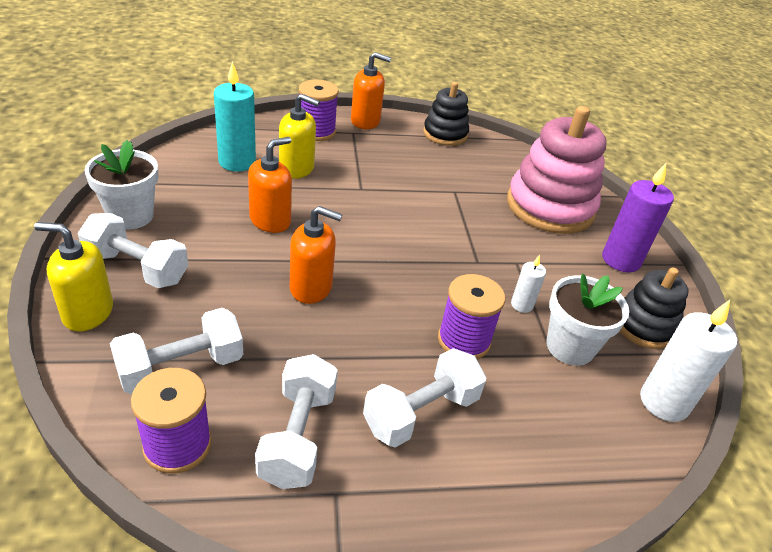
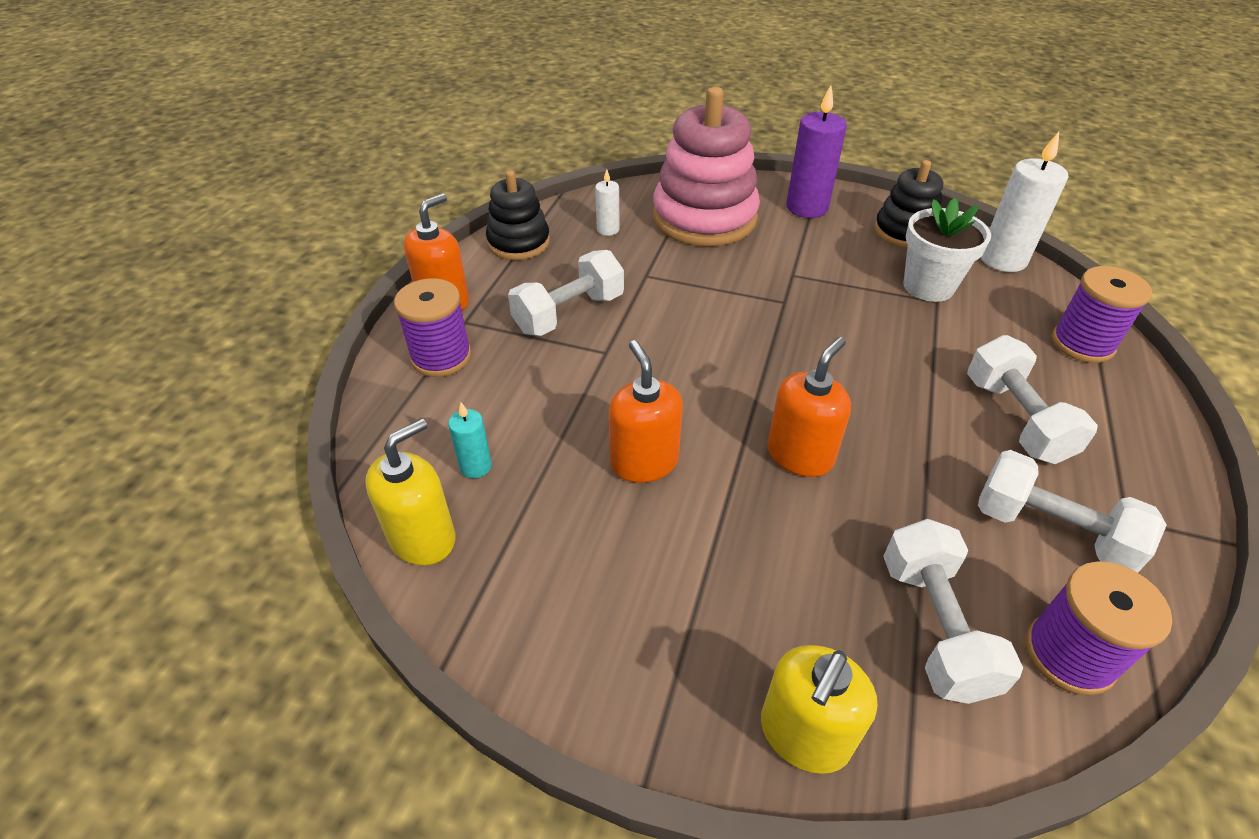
camera: 60 degrees left, 5 degrees up
(130, 216) = (567, 638): white flower pot -> none
(137, 268) = (710, 649): white dumbbell -> white dumbbell (569, 313)
(237, 162) = (476, 466): turquoise candle -> turquoise candle, size x0.52
(297, 168) = (528, 402): yellow soap dispenser -> yellow soap dispenser (423, 538)
(463, 340) = (911, 354): purple spool -> purple spool (1082, 344)
(522, 305) = (862, 295): white candle -> white candle (608, 230)

